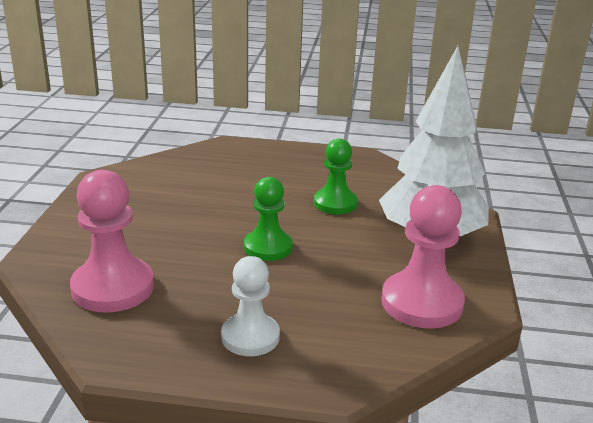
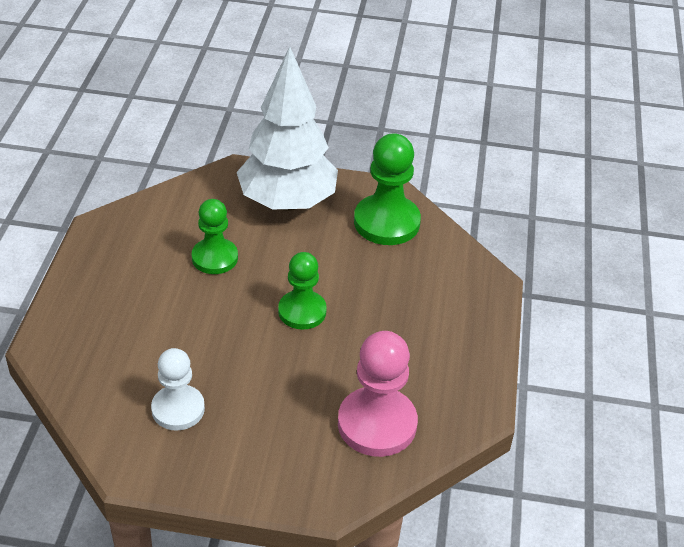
camera: 90 degrees left, 15 degrees up
(250, 337) = (441, 325): white pawn -> white pawn (178, 409)
(422, 303) = (386, 222): pink pawn -> green pawn

